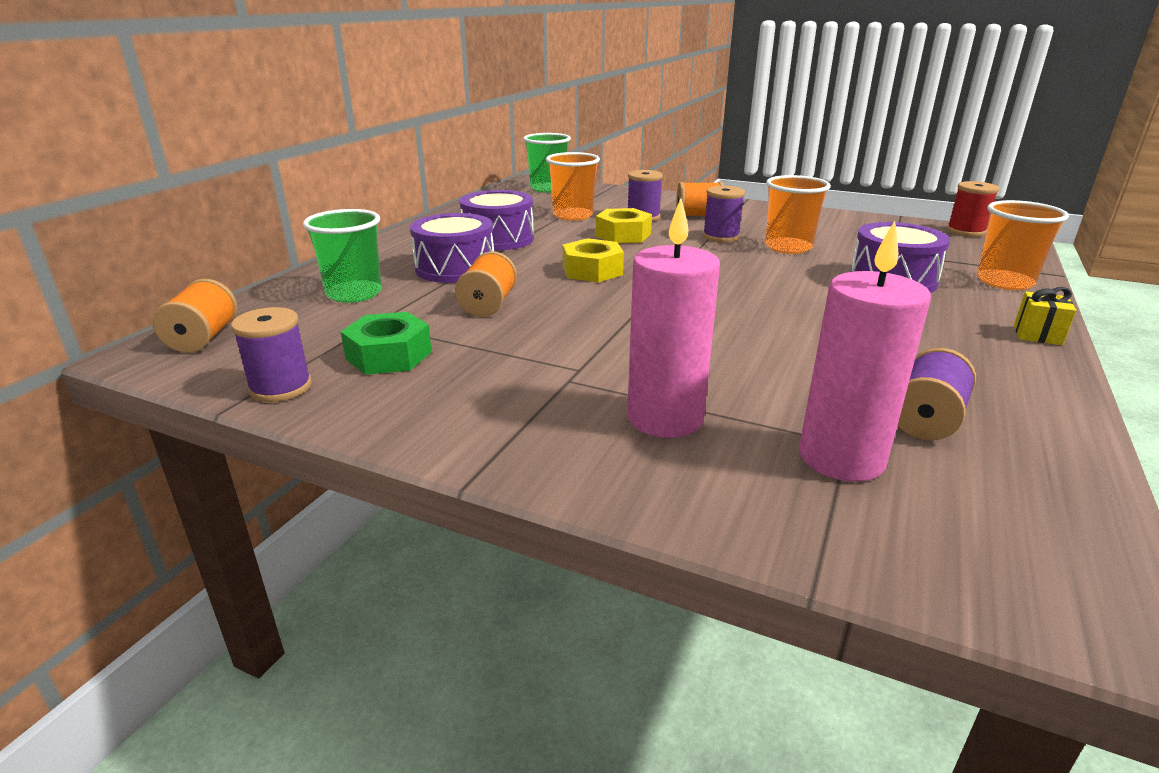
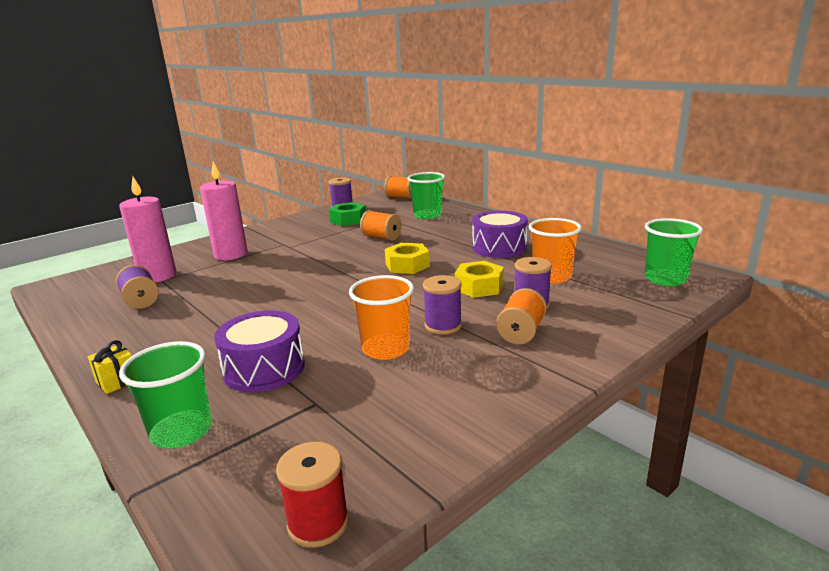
camera: 115 degrees right, 5 degrees down
(455, 268) = (447, 234): purple drum -> none
(1004, 282) = (181, 431): orange cup -> green cup

